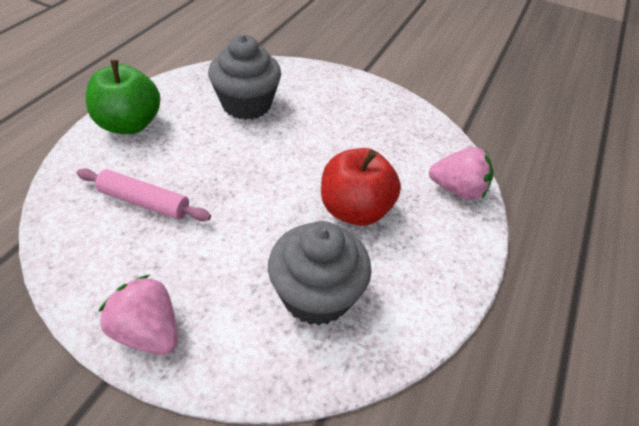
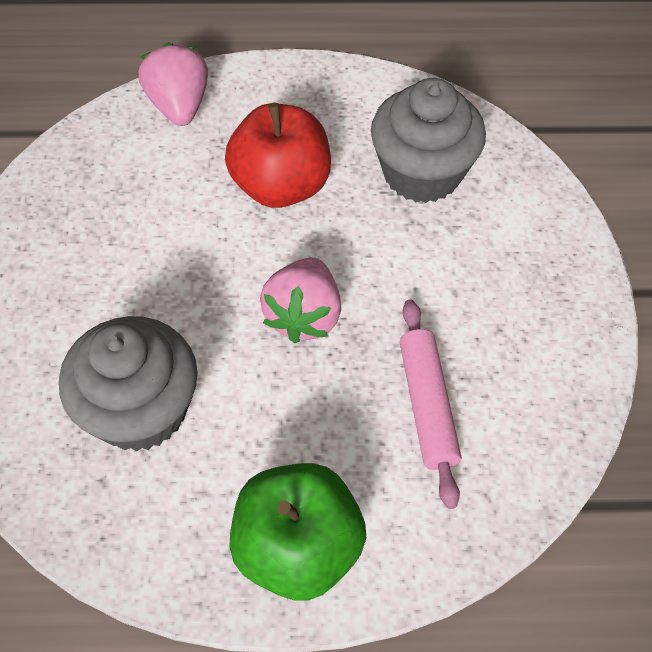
camera: 115 degrees left, 10 degrees up
(148, 331) = (568, 283): pink strawberry -> pink strawberry (303, 316)

